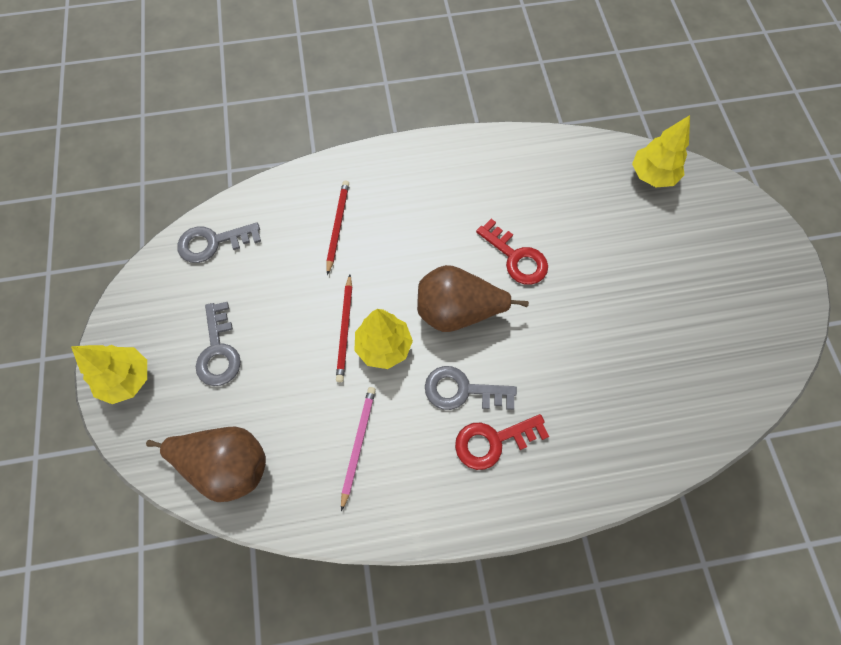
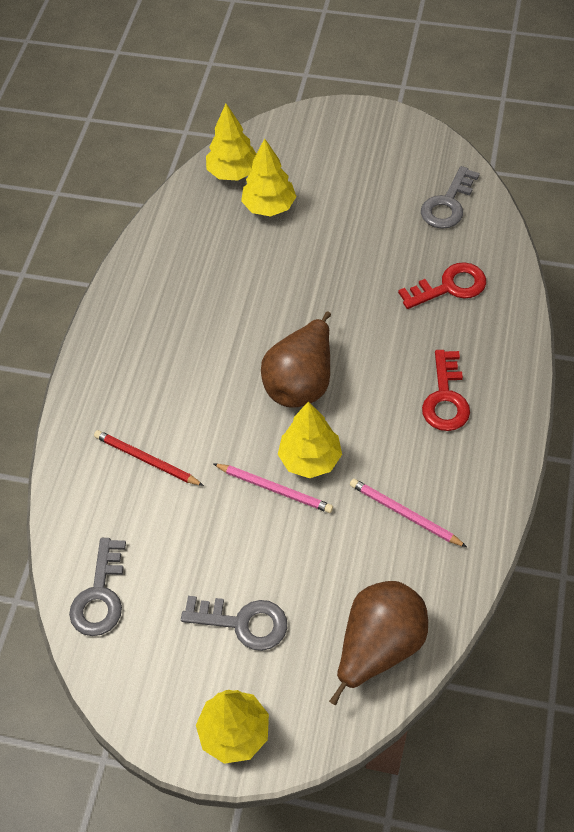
camera: 65 degrees left, 10 degrees down
(345, 329) = (275, 489): red pencil -> pink pencil
(462, 390) = (385, 406): grey key -> grey key (448, 204)
(516, 257) = (266, 312): red key -> red key (449, 287)
(630, 217) = (269, 207): none -> yellow tree

